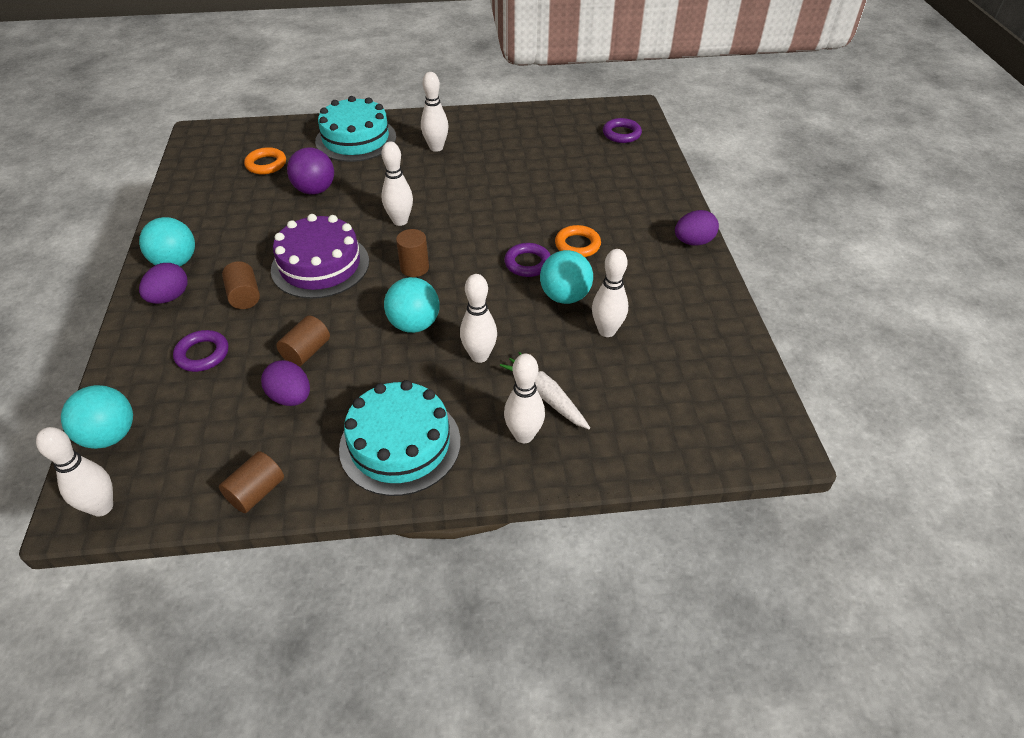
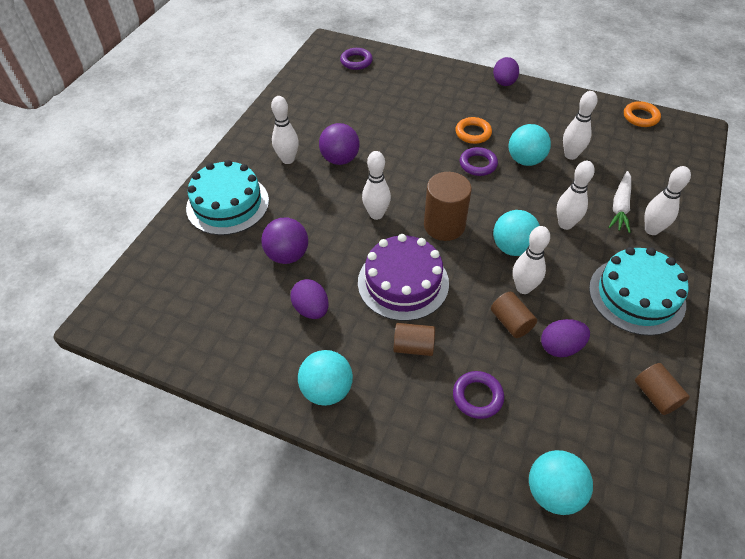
camera: 60 degrees left, 5 degrees up
(102, 507) = (638, 512): white bowling pin -> white bowling pin (523, 288)
(169, 297) = (380, 406): purple egg -> purple egg (311, 309)
(266, 164) = (213, 279): orange ring -> orange ring (640, 117)
(414, 268) = (444, 225): brown cylinder -> brown cylinder, size x1.65
(460, 175) = (340, 159): none -> purple ball
(545, 396) = (620, 206): white carrot -> white carrot turned 60 degrees counterclockwise

